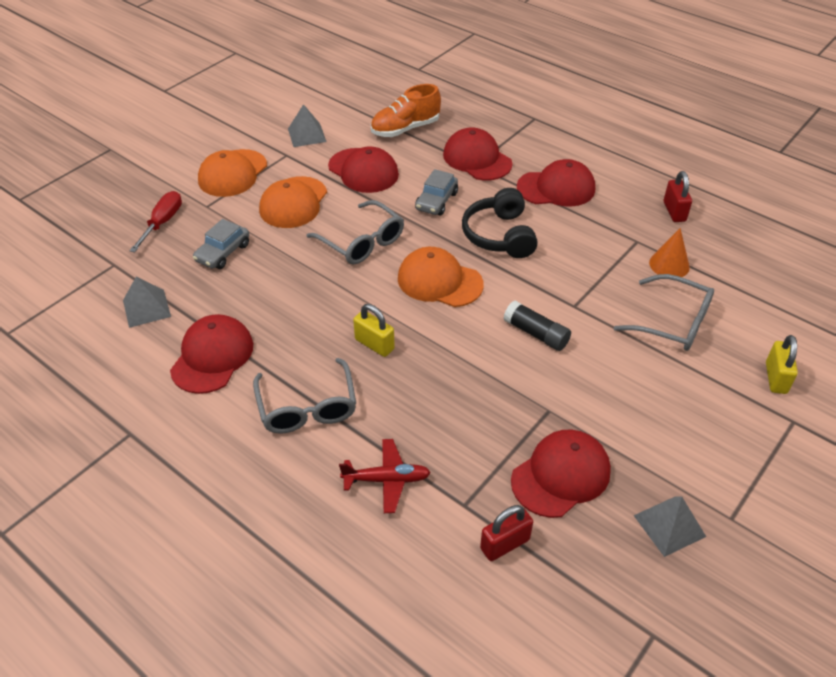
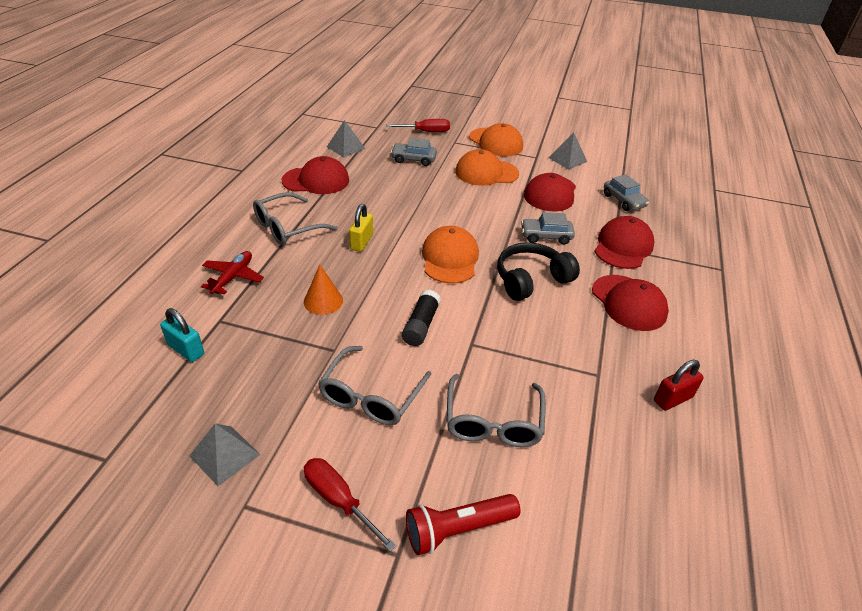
camera: 65 degrees right, 5 degrees down
(232, 173) = (496, 142): orange cap -> orange cap turned 135 degrees counterclockwise
(362, 242) = (467, 211): grey glasses -> grey glasses (371, 396)
(387, 480) = (233, 277): red plane -> red plane turned 135 degrees counterclockwise
(405, 129) = (623, 201): orange shoe -> grey car
(505, 544) = (186, 350): red padlock -> turquoise padlock
(561, 475) = (263, 370): red cap -> none
(669, 265) = (580, 406): orange cone -> orange cone (323, 301)
(737, 447) = (339, 501): none -> red screwdriver
(776, 378) = (458, 529): yellow padlock -> red flashlight

